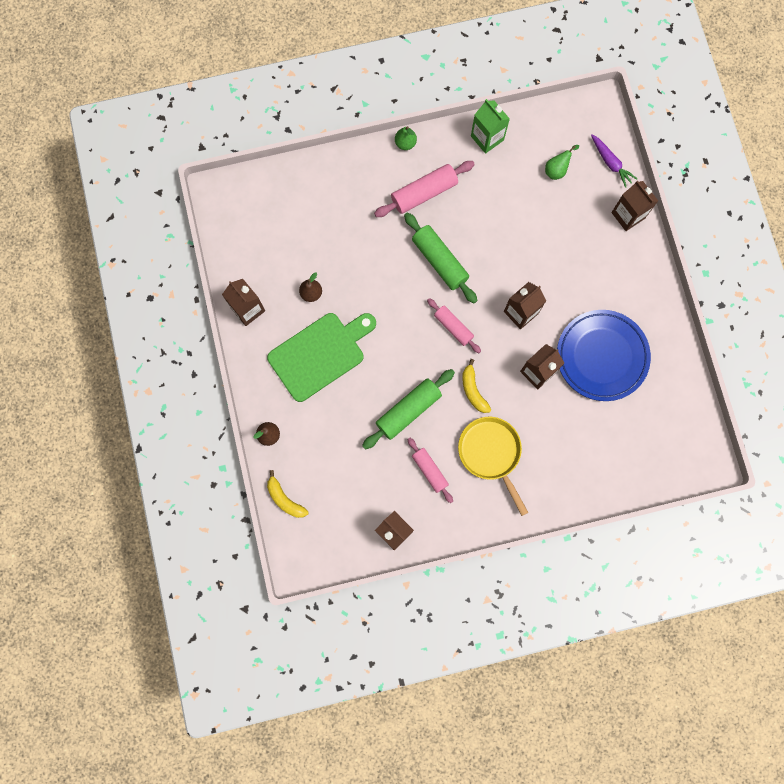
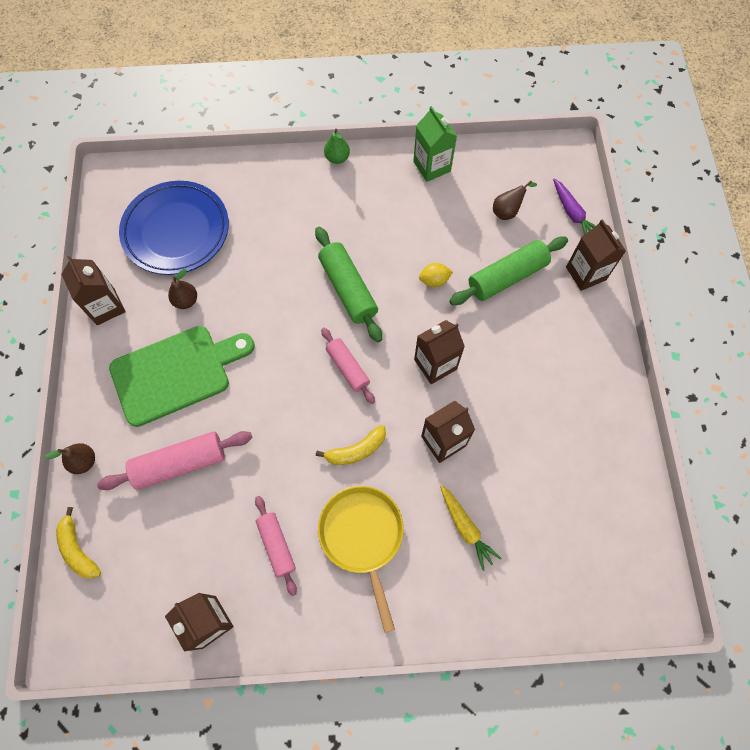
camera: 10 degrees right, 10 degrees down
(408, 411) = (268, 461): green rolling pin -> green rolling pin (507, 277)
(424, 193) = (346, 212): pink rolling pin -> pink rolling pin (180, 463)
(473, 390) = (356, 450): yellow banana -> yellow banana turned 105 degrees counterclockwise
(507, 242) = (434, 280): none -> yellow lemon
(557, 170) = (507, 211): green pear -> brown pear
(565, 434) = (465, 527): none -> yellow carrot
(601, 356) = (529, 435): blue plate -> blue plate (176, 231)

